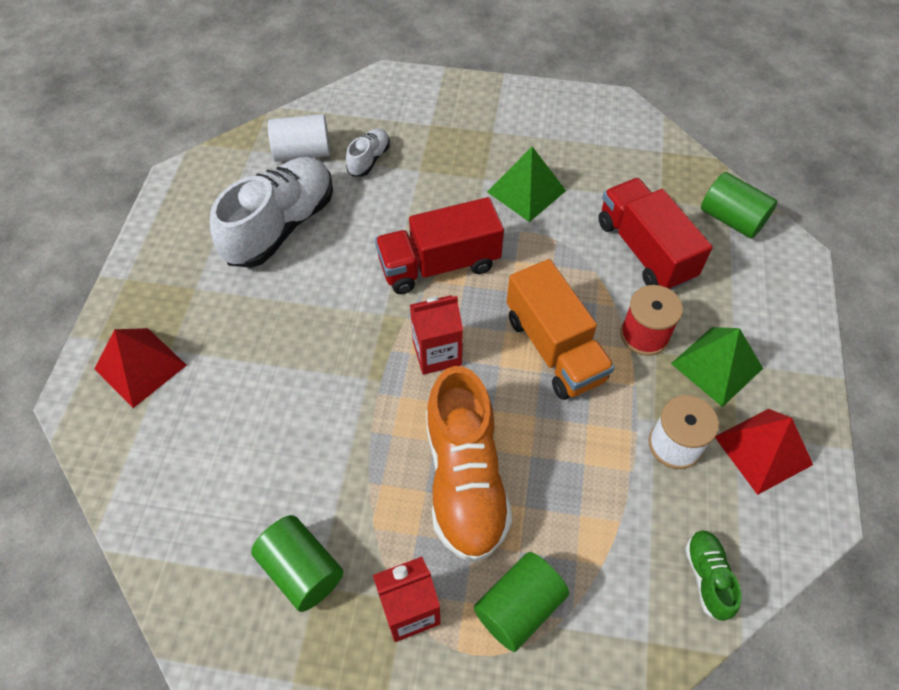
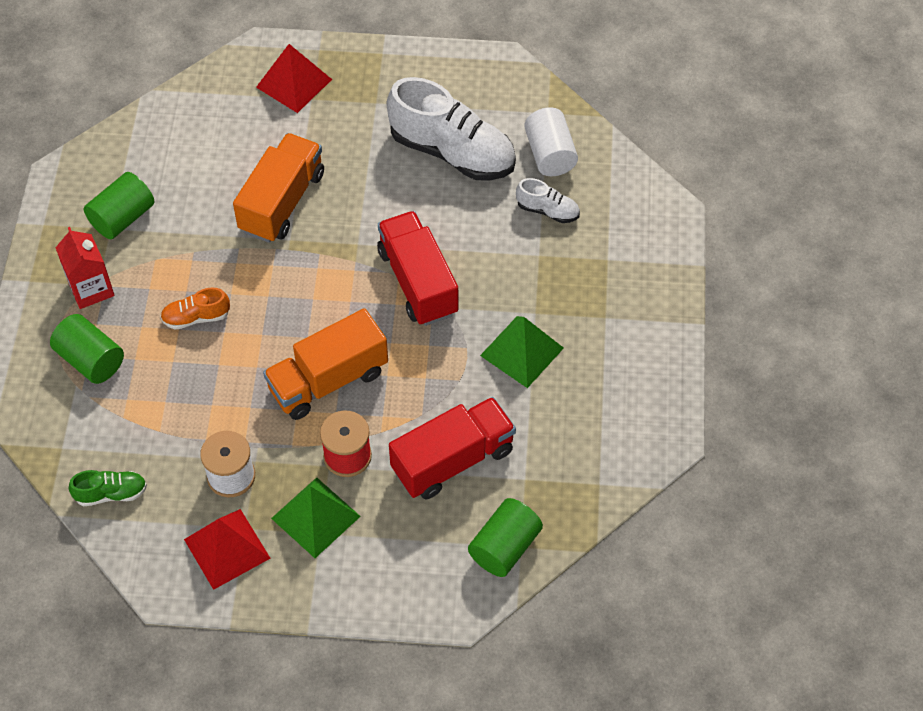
camera: 85 degrees right, 0 degrees up
(313, 384) = (282, 202): none -> orange truck
(437, 353) = (318, 288): red carton -> none
(465, 479) = (196, 317): orange shoe -> orange shoe, size x0.47

